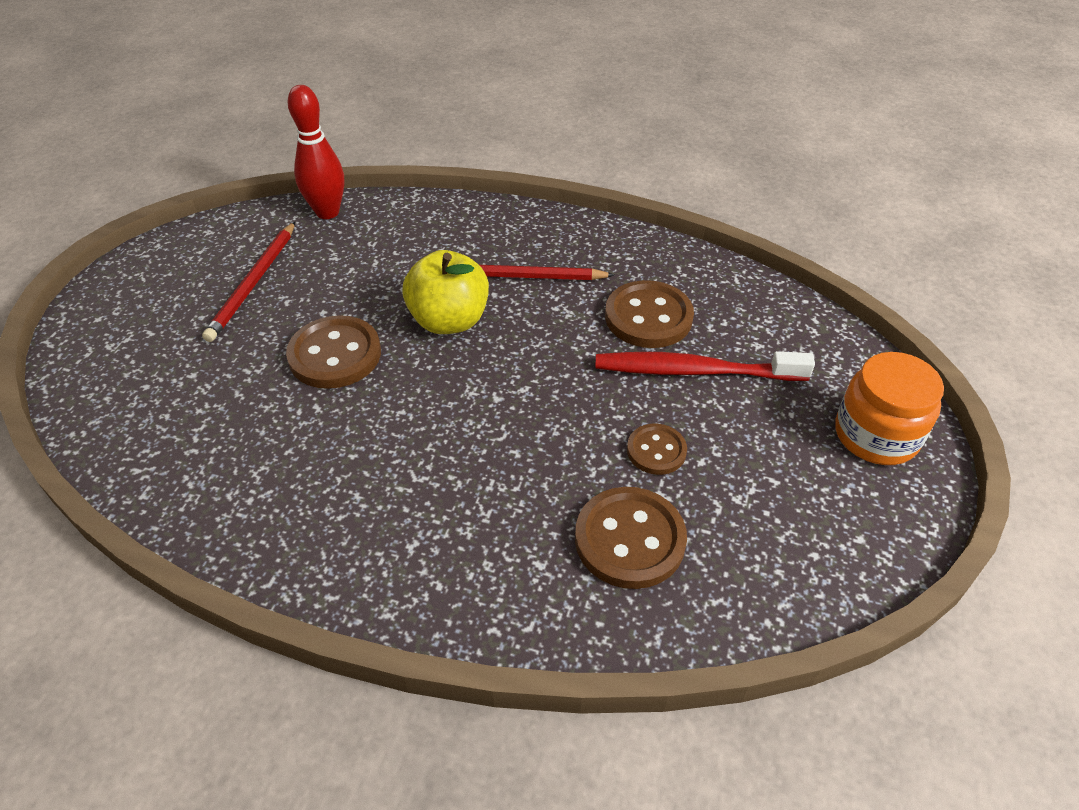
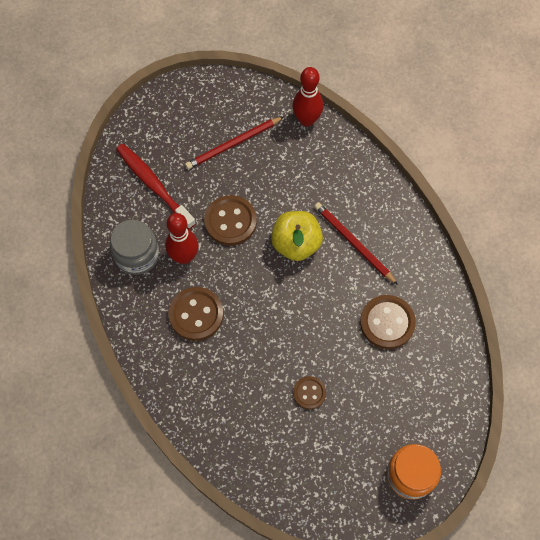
camera: 45 degrees right, 20 degrees up
(228, 482) = (137, 255): none -> grey jar
(308, 434) = (184, 257): none -> red bowling pin
(629, 539) = (255, 420): brown button -> brown button (196, 314)
(694, 371) = (372, 370): red toothbrush -> red toothbrush (153, 185)

